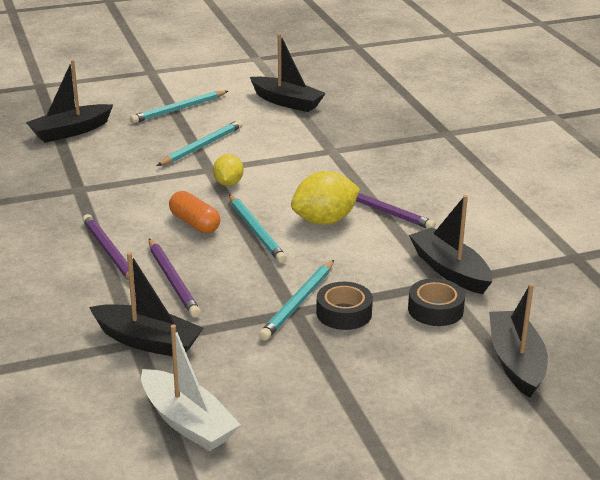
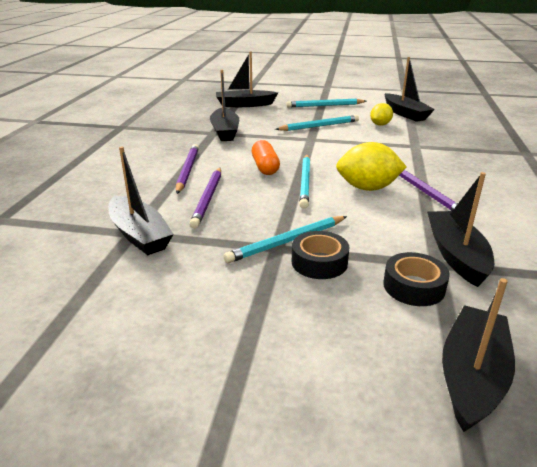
camera: 30 degrees right, 0 degrees up
(93, 184) = (225, 132): none -> black boat
(187, 422) = (88, 311): white boat -> none
(228, 183) = (315, 149): yellow lemon -> yellow lemon (380, 125)

